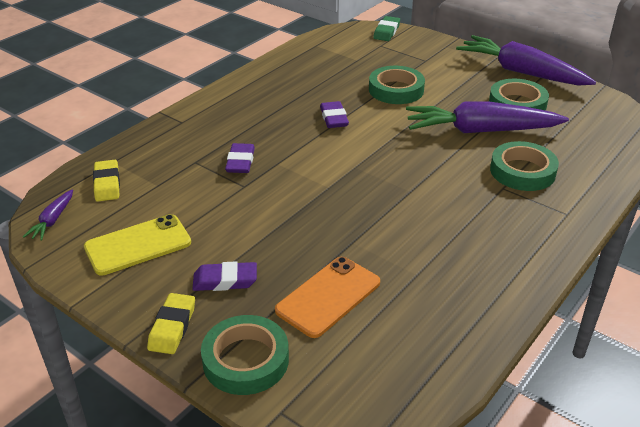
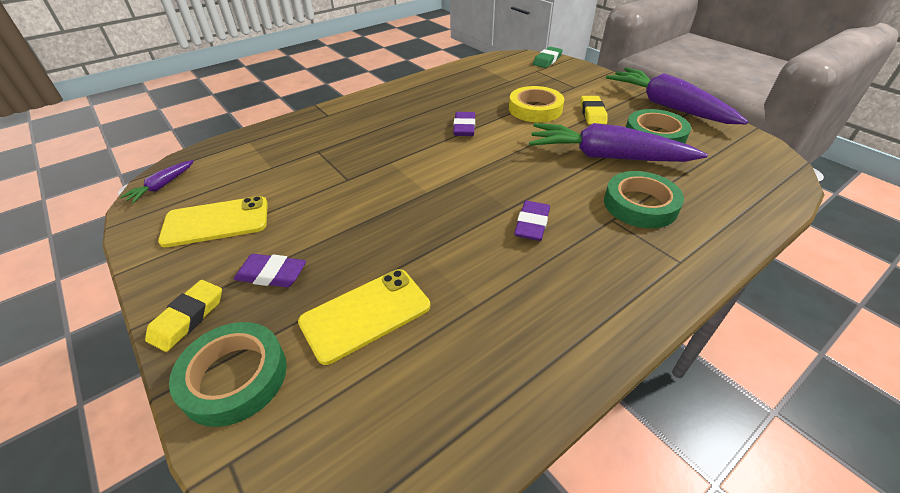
camera: 15 degrees right, 5 degrees up
(107, 184) = (230, 160): yellow eraser -> yellow eraser (592, 113)
(240, 162) = (357, 156): purple eraser -> purple eraser (532, 224)
(328, 296) = (366, 314): orange phone -> yellow phone
(396, 90) = (535, 109): green tape -> yellow tape

